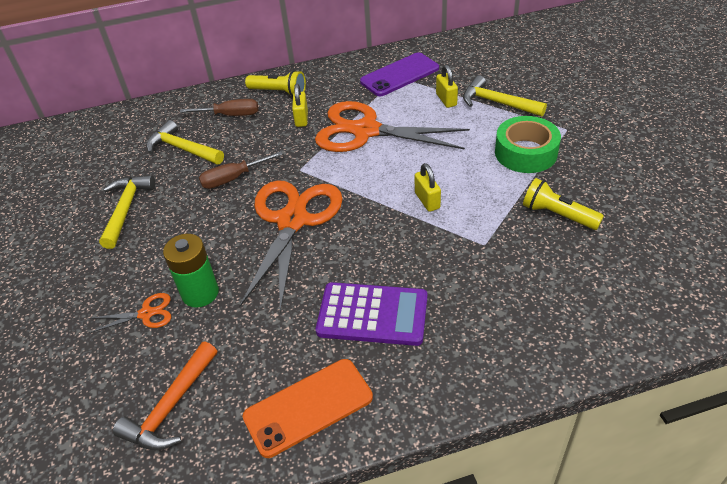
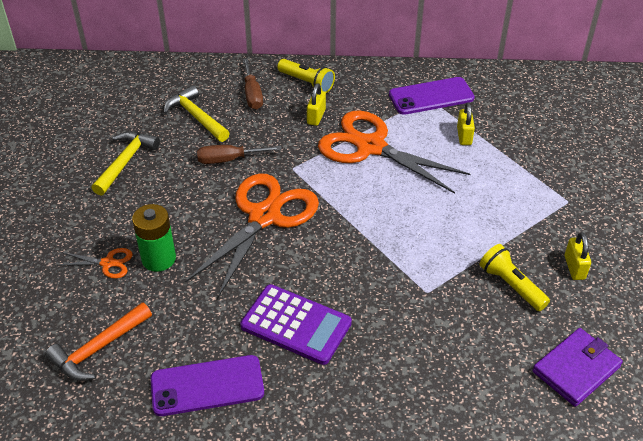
camera: 15 degrees right, 0 degrees up
(230, 115) = (252, 94): brown screwdriver -> brown screwdriver turned 60 degrees clockwise
(308, 407) = (207, 386): orange phone -> purple phone
(427, 200) = (395, 234): yellow padlock -> yellow padlock (574, 267)
(497, 103) = (513, 153): yellow hammer -> none
(525, 153) = (514, 214): green tape -> none
(657, 271) = (576, 369): none -> purple wallet

